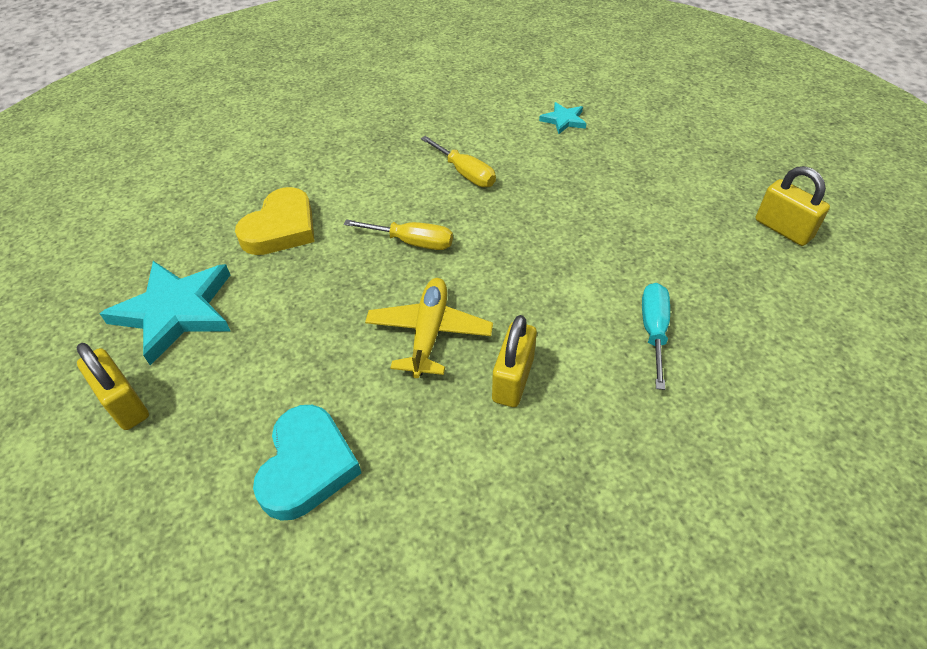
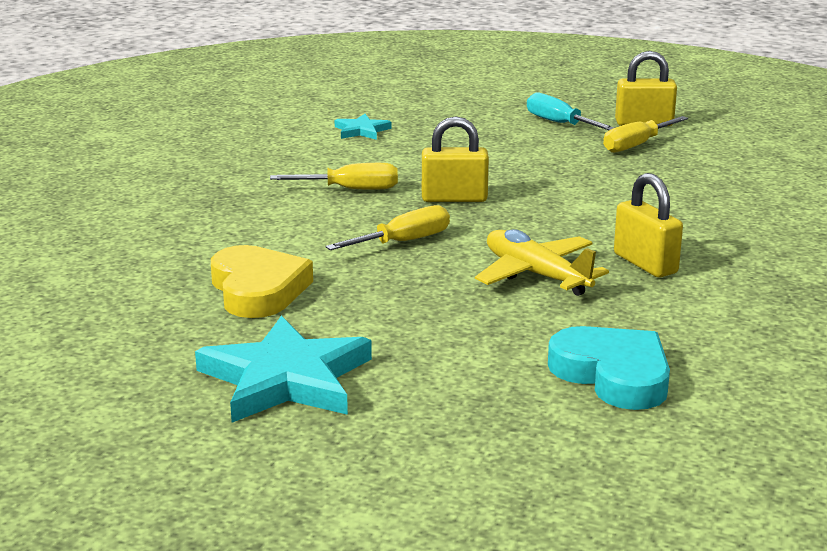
camera: 50 degrees left, 25 degrees down
(124, 404) = (384, 443): yellow padlock -> yellow padlock (454, 198)
(653, 331) = (675, 200): turquoise screwdriver -> turquoise screwdriver (559, 123)
(732, 250) = (636, 145): none -> yellow screwdriver

